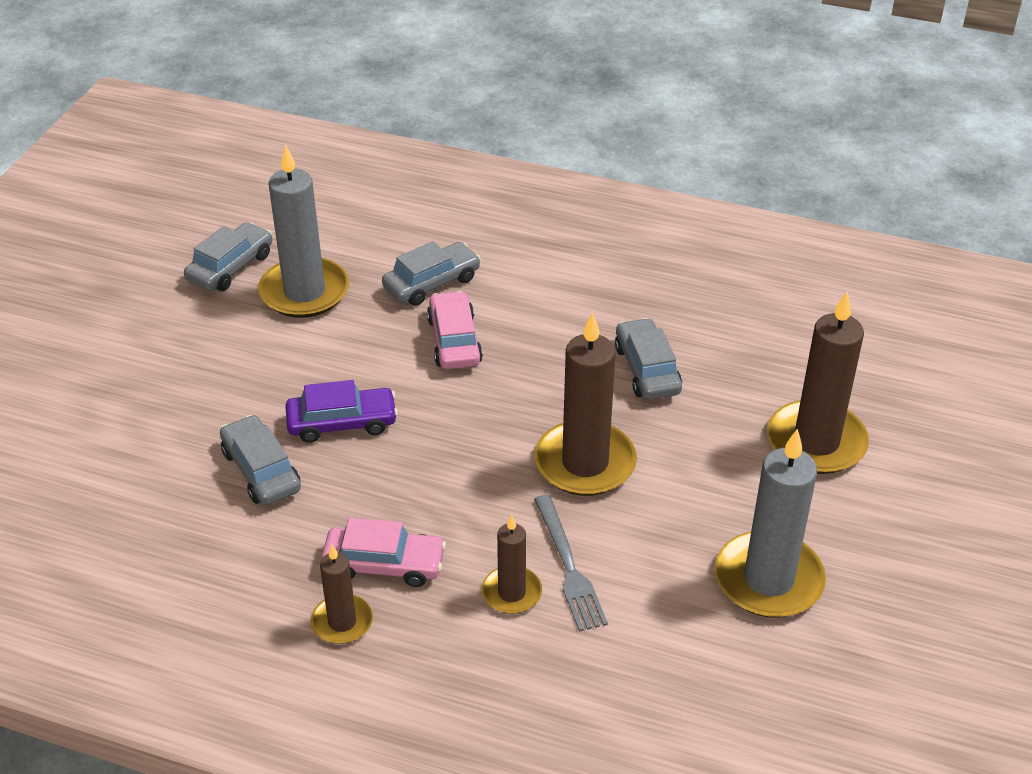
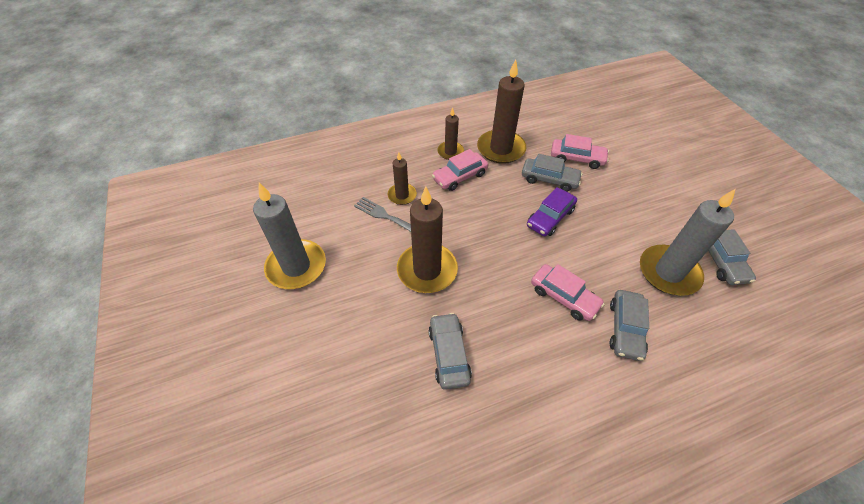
camera: 140 degrees right, 10 degrees up
(170, 473) = (577, 158): none -> pink car
(647, 369) = (449, 354): grey car -> grey car turned 135 degrees counterclockwise
(816, 442) = (315, 370): brown candle -> brown candle (501, 149)

